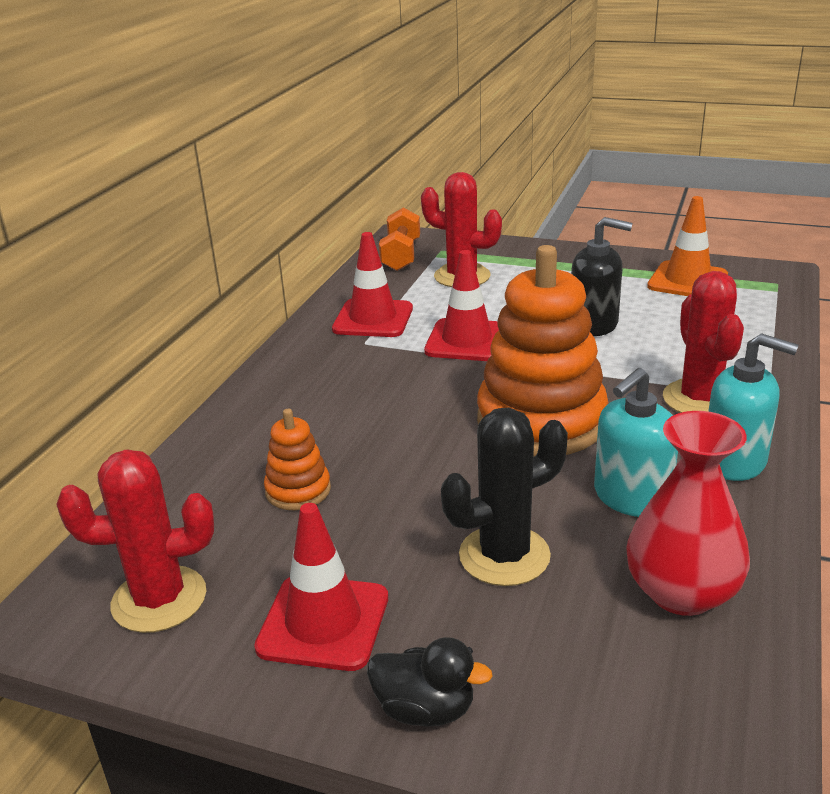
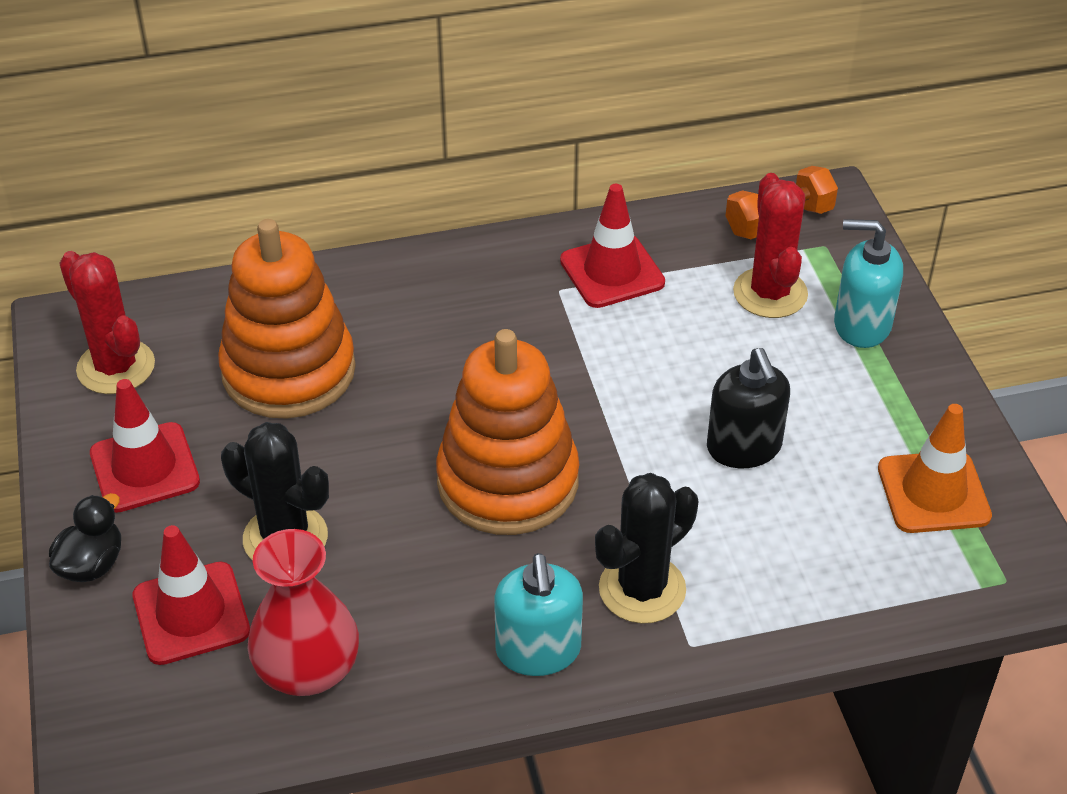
camera: 55 degrees right, 15 degrees up
(298, 490) = (289, 371): orange stacking toy -> orange stacking toy, size x2.14
(425, 709) = (92, 564): black duck -> black duck turned 135 degrees counterclockwise
(466, 341) = (623, 362): red traffic cone -> red traffic cone (191, 613)
(631, 497) = (423, 592): turquoise soap dispenser -> turquoise soap dispenser (861, 325)
(700, 399) = (642, 589): red cactus -> black cactus

